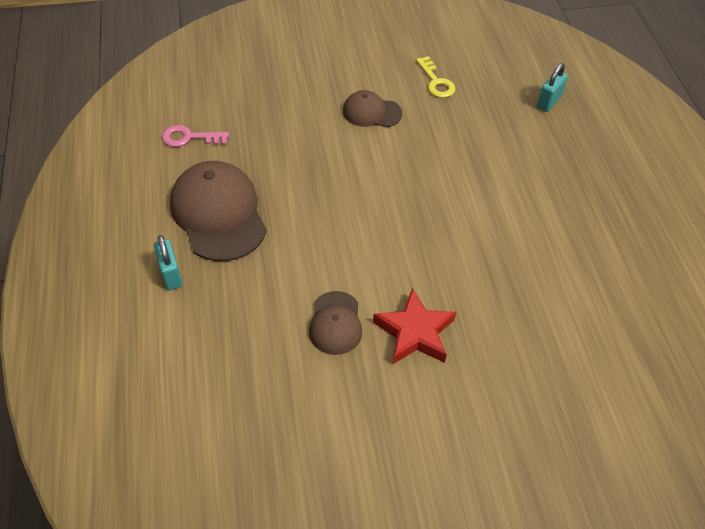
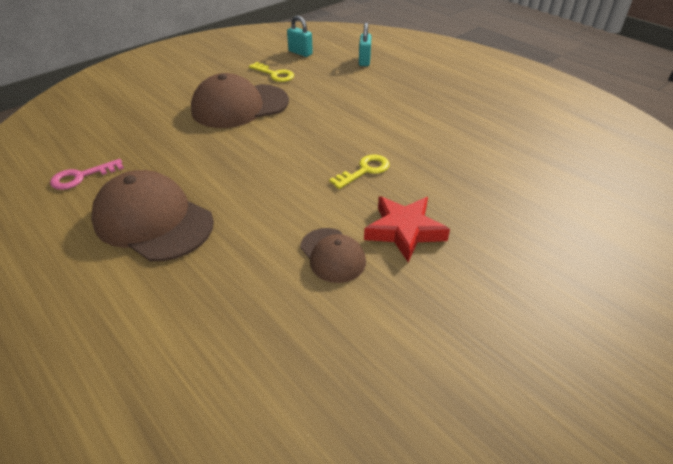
camera: 30 degrees left, 10 degrees down
(170, 275) = (136, 290): turquoise padlock -> turquoise padlock (300, 53)
(371, 112) = (239, 106): brown cap -> brown cap, size x1.81
(432, 249) = (364, 170): none -> yellow key

